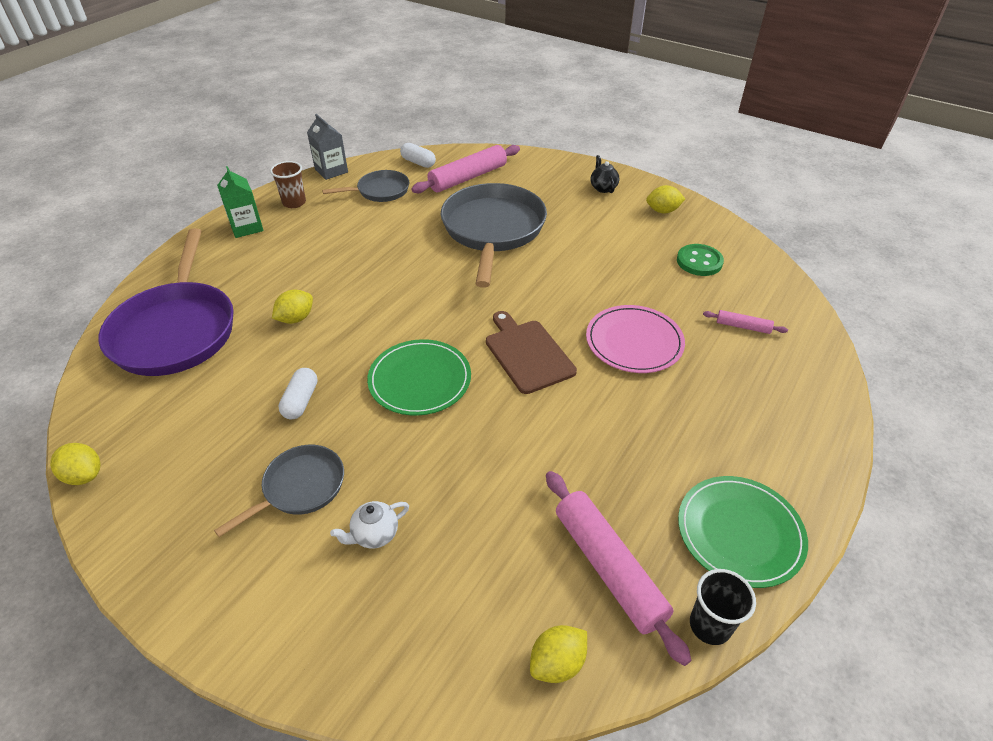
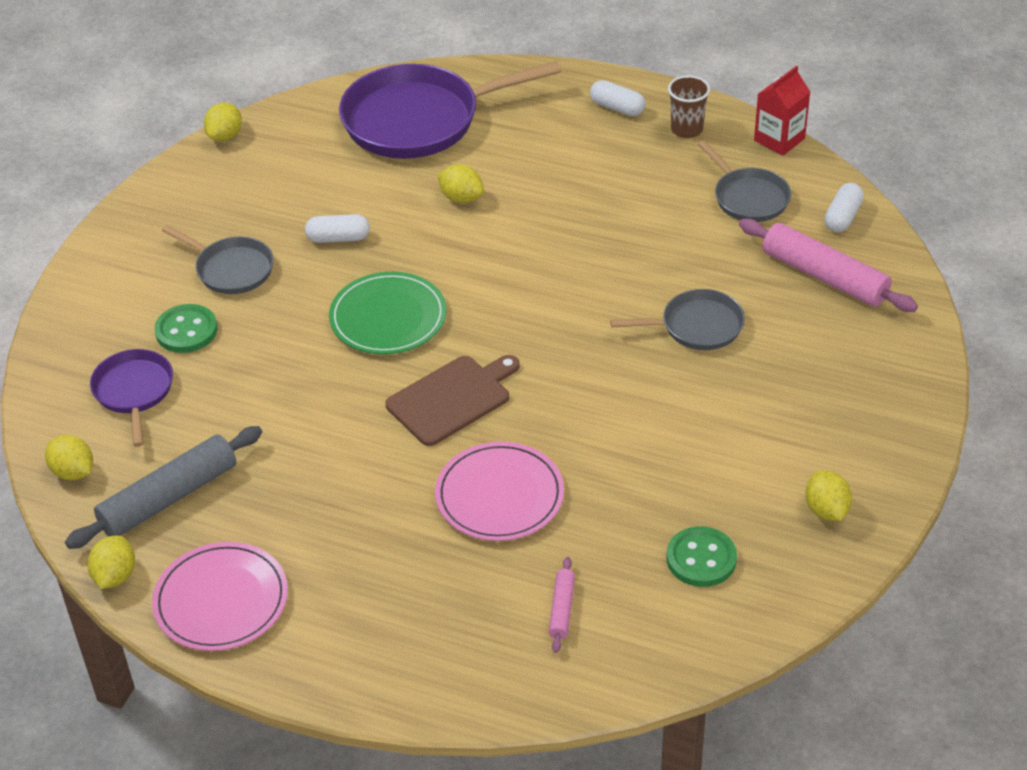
camera: 80 degrees right, 0 degrees up
(246, 227) = (617, 108): green carton -> white capsule
(331, 171) = (779, 139): grey carton -> red carton
(374, 535) = (186, 331): white teapot -> green button
(450, 591) = (134, 392): none -> purple pan
(493, 230) = (697, 326): grey pan -> grey pan, size x0.53
(603, 188) = (865, 432): black teapot -> none
(608, 568) = (168, 498): pink rolling pin -> grey rolling pin
(710, 625) = (115, 576): black cup -> yellow lemon
(740, 532) = (221, 600): green plate -> pink plate

